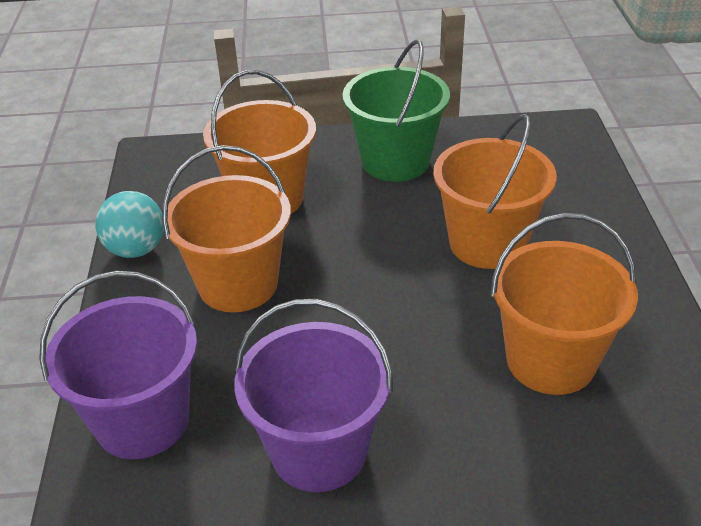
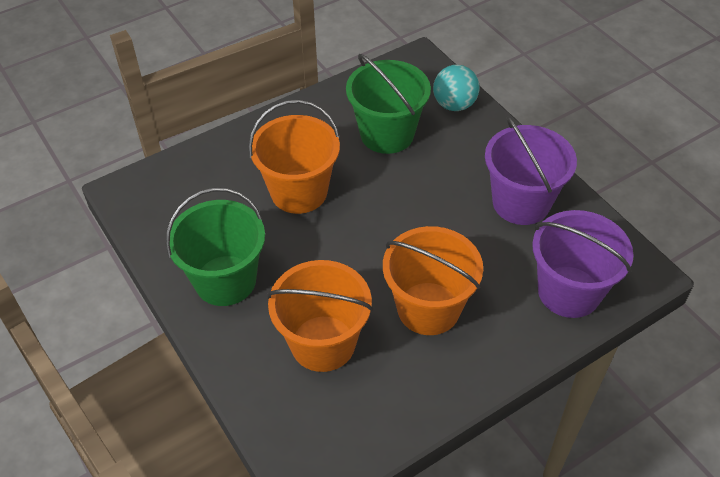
camera: 120 degrees left, 10 degrees up
(136, 249) = (438, 398): turquoise ball -> turquoise ball (454, 105)
(550, 360) = (387, 134): orange bucket -> green bucket

